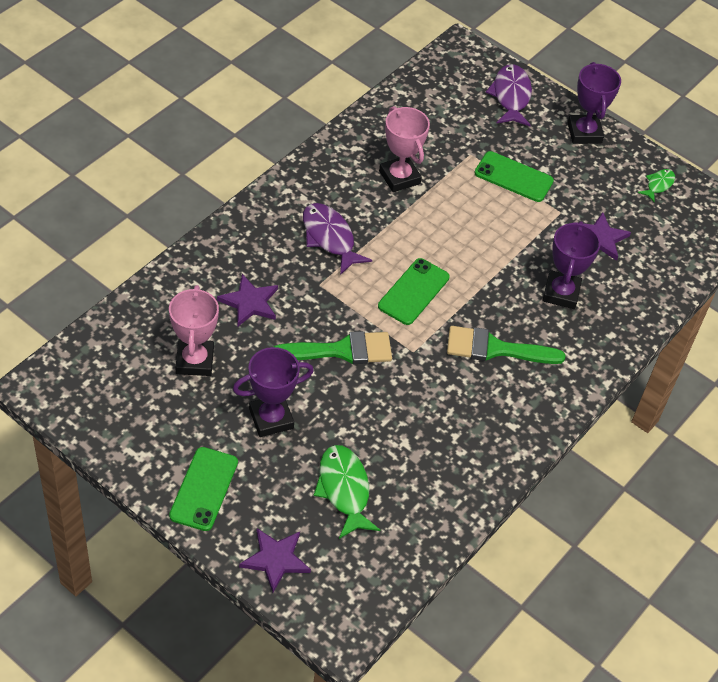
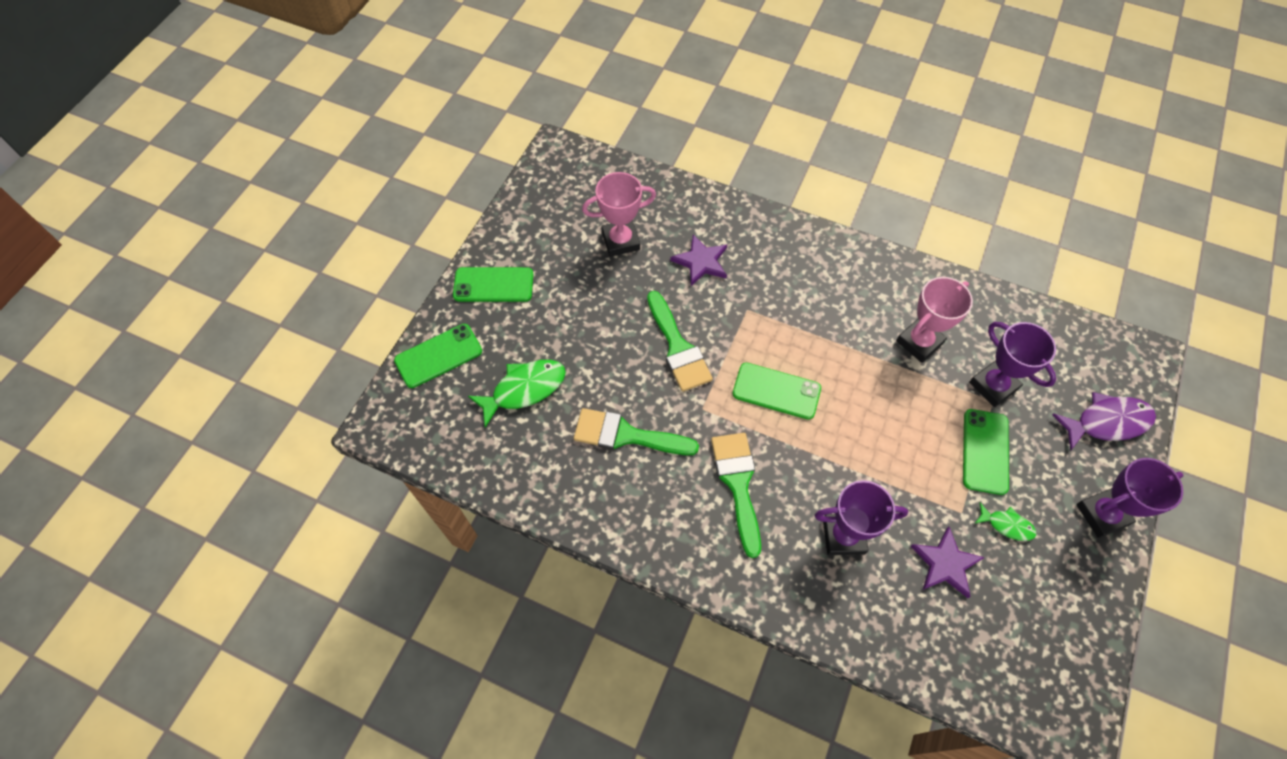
camera: 80 degrees right, 10 degrees up
(271, 418) = (581, 313): purple trophy -> purple trophy (993, 386)
(275, 559) = (438, 356): purple star -> green phone
(329, 238) = (808, 303): purple fish -> none
(422, 418) = (626, 435): none -> green brush
(658, 185) = (1071, 620): green fish -> green fish (1007, 525)

